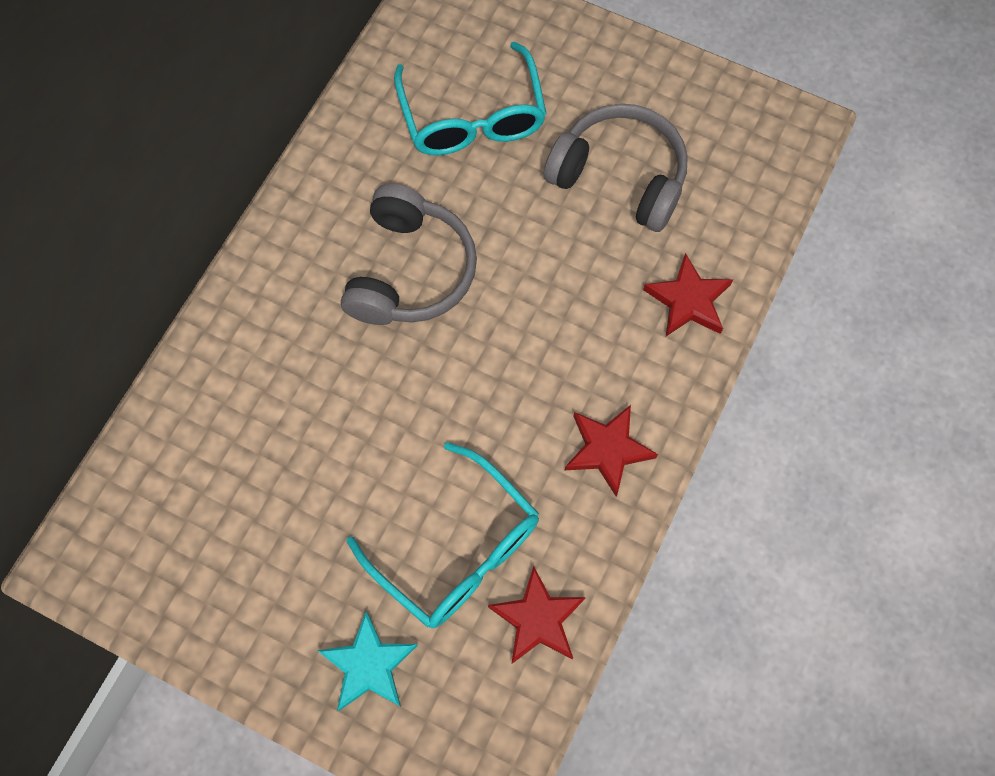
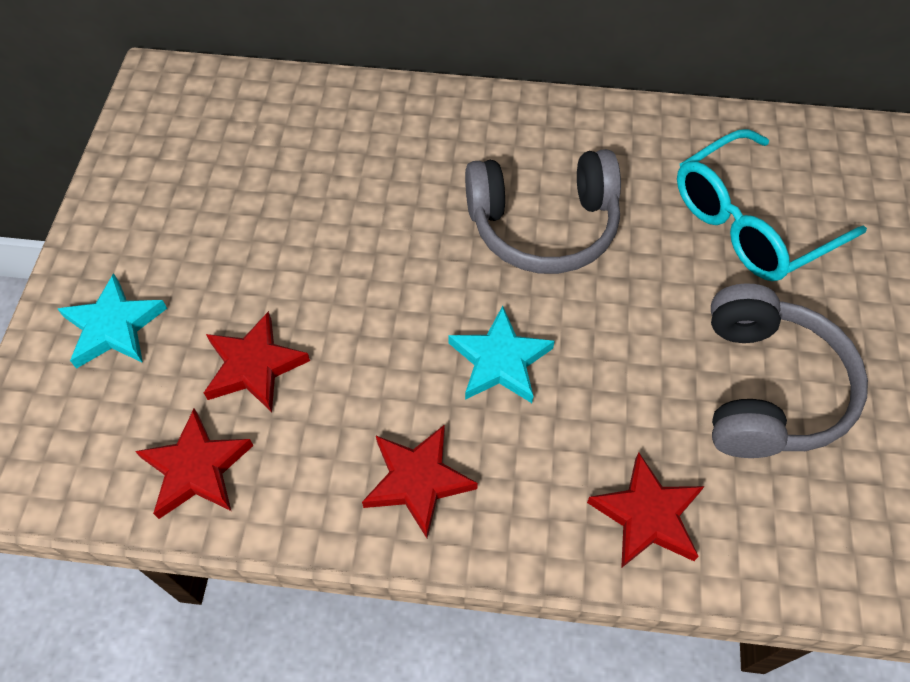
camera: 70 degrees right, 10 degrees down
(457, 549) = (254, 366): turquoise glasses -> red star
(526, 353) = (500, 361): none -> turquoise star

